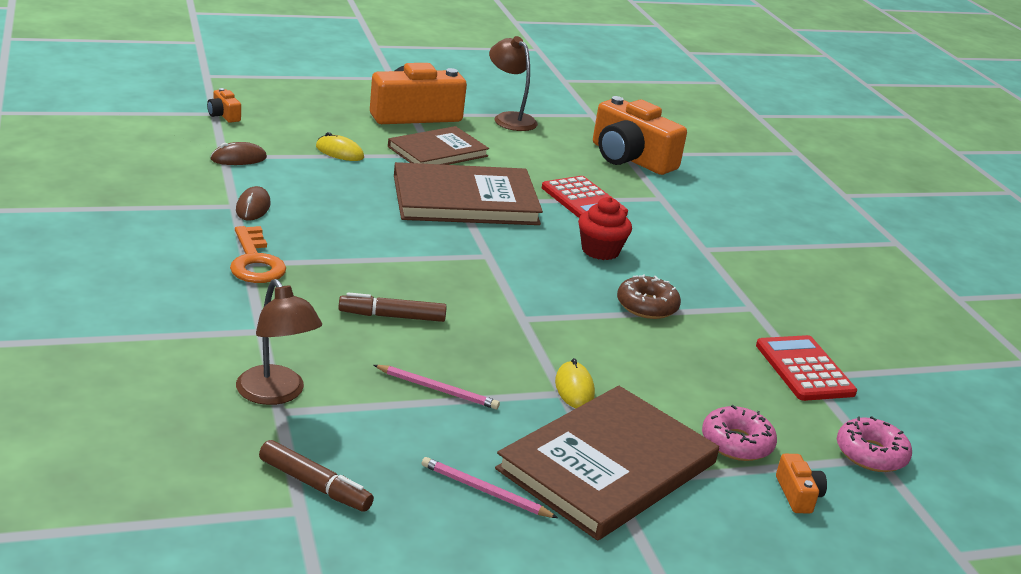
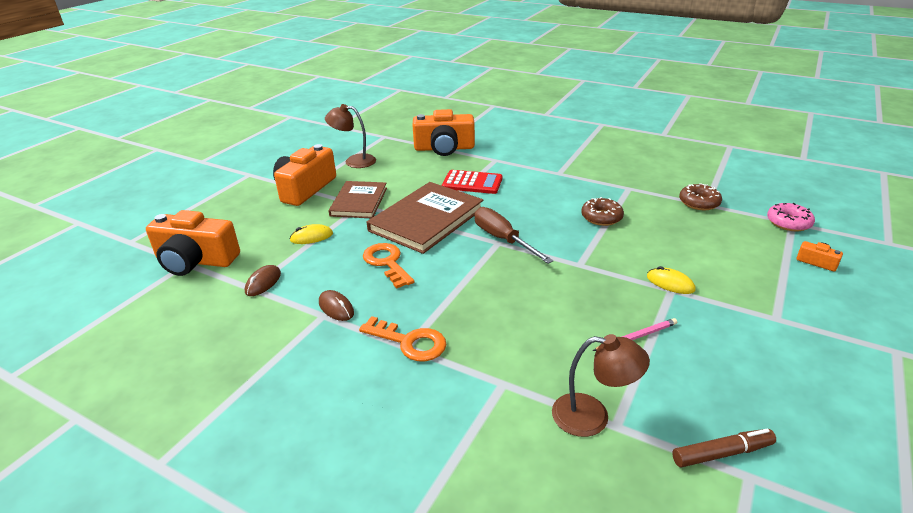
camera: 40 degrees left, 5 degrees up
(224, 115) = (195, 260): orange camera -> orange camera, size x2.36
(357, 206) = (387, 263): none -> orange key
(392, 316) = (535, 314): brown marker -> none
(485, 491) = (765, 374): pink pencil -> none
(498, 256) = (503, 239): none -> brown screwdriver
(600, 251) = (530, 203): red cupcake -> none
(607, 466) = (759, 311): brown book -> none
(736, 443) = (758, 256): pink donut -> none
(804, 369) = (699, 202): red calculator -> brown donut

